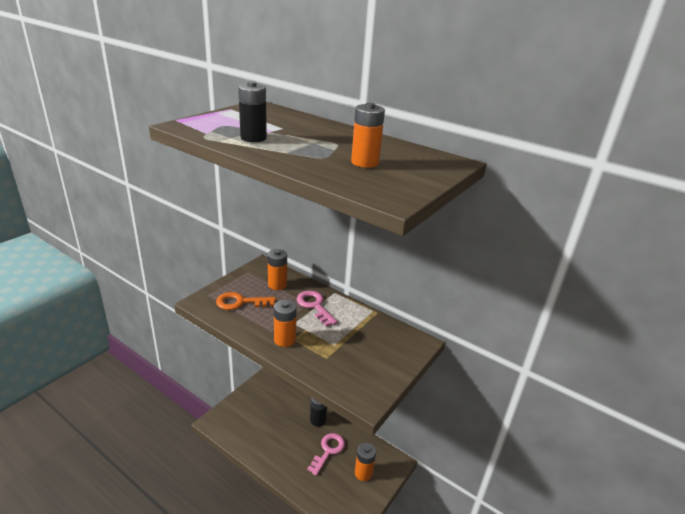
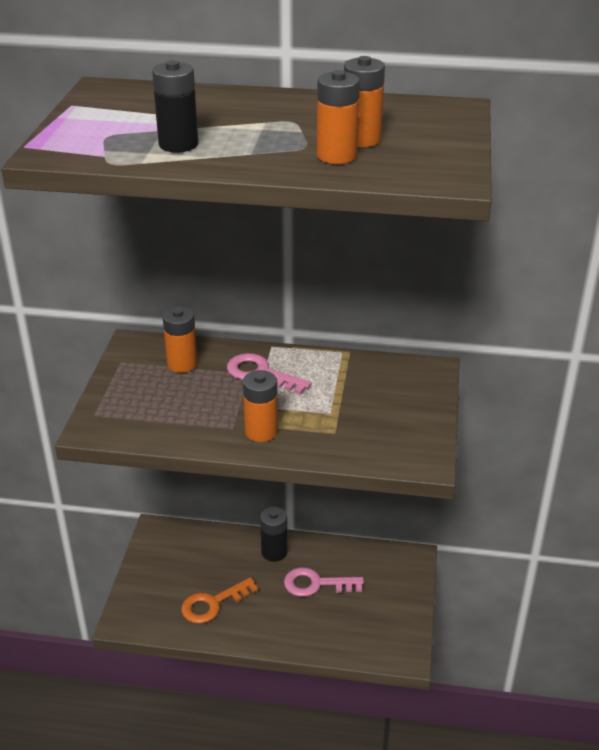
camera: 25 degrees left, 5 degrees up
(240, 302) = (153, 407): orange key -> orange key (213, 604)
(328, 451) = (316, 584): pink key -> pink key turned 90 degrees counterclockwise
(363, 473) = (380, 589): orange battery -> orange battery (336, 156)

